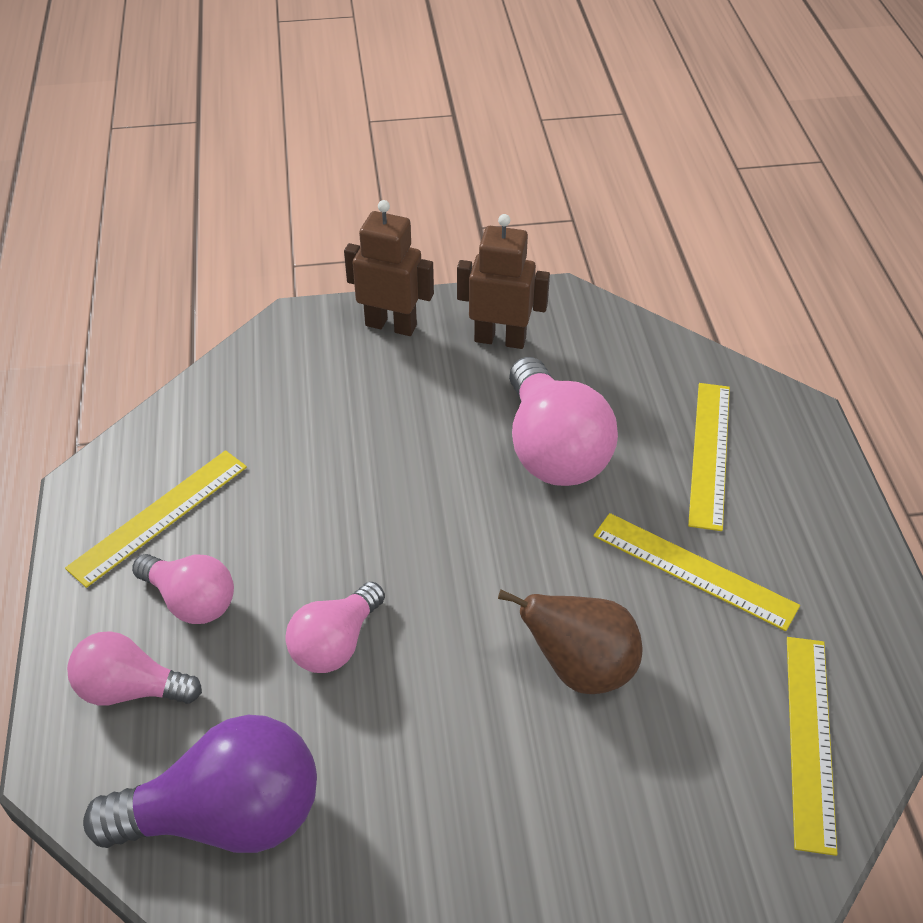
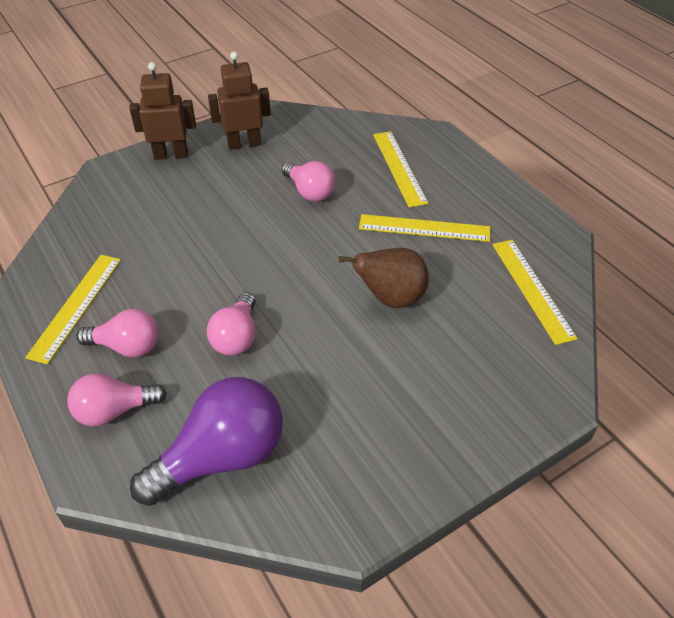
camera: 25 degrees left, 0 degrees up
(553, 449) = (309, 192): pink light bulb -> pink light bulb, size x0.60

